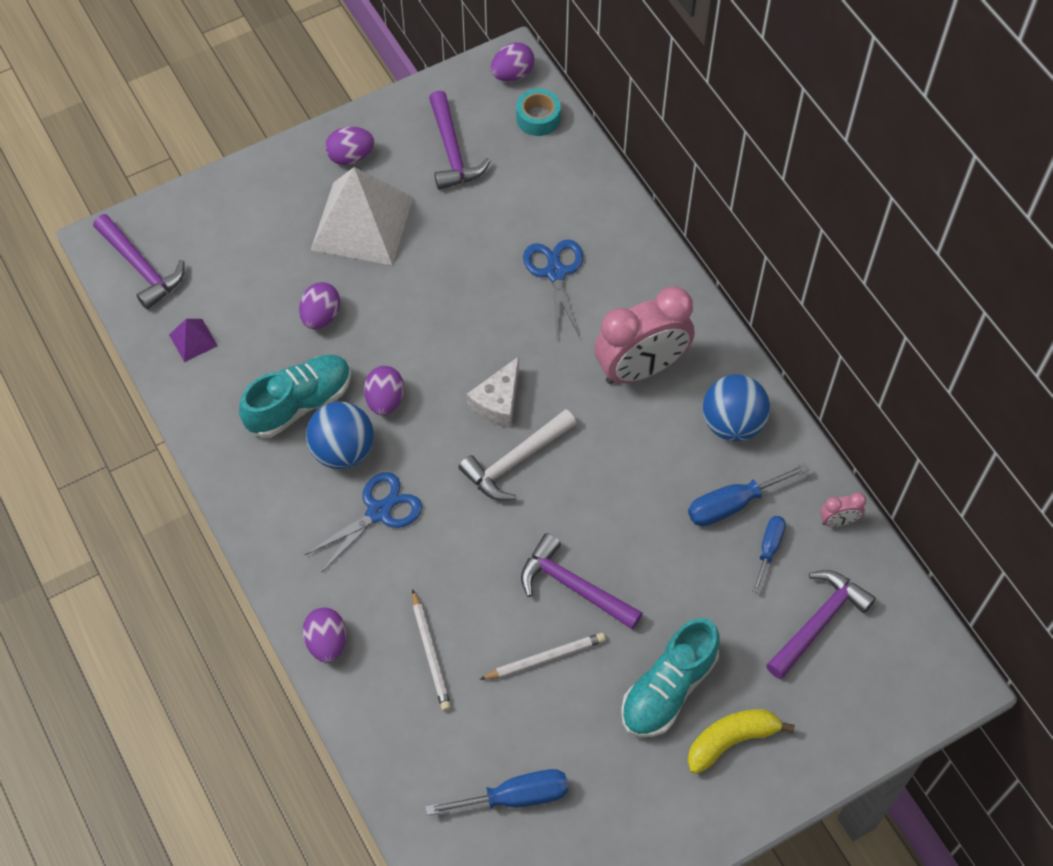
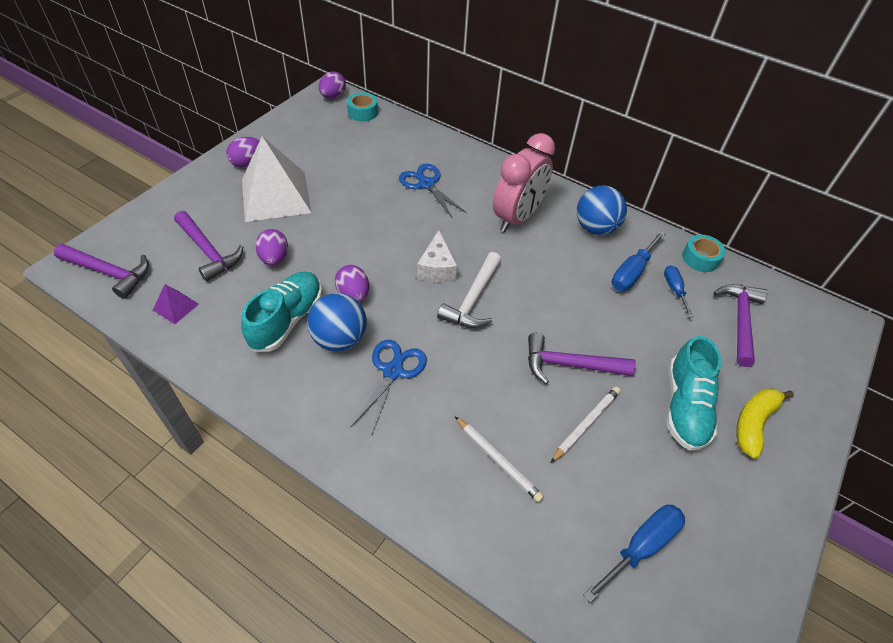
camera: 30 degrees left, 10 degrees down
(327, 642) = (407, 490): purple egg -> none
(452, 151) = (317, 142): purple hammer -> purple hammer (208, 251)
(838, 521) = (700, 258): pink clock -> turquoise tape

